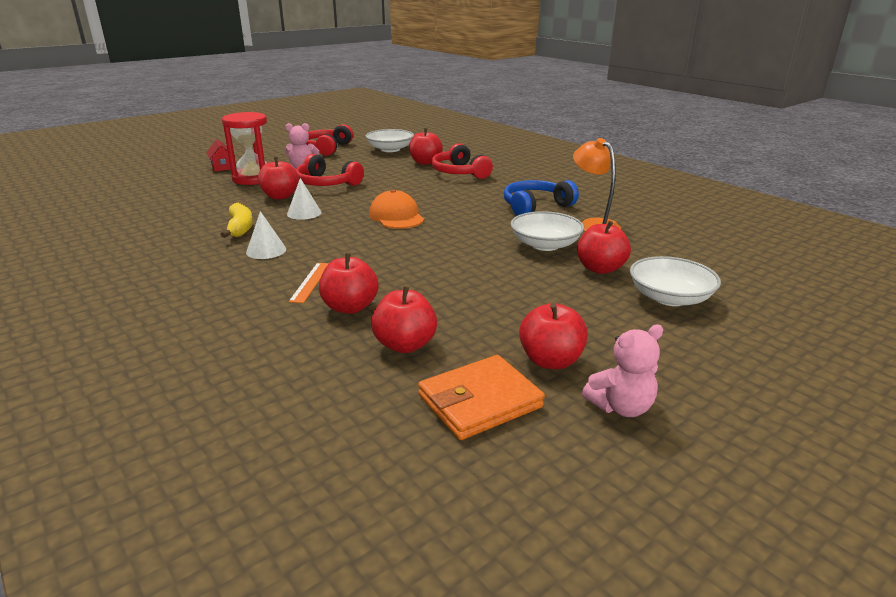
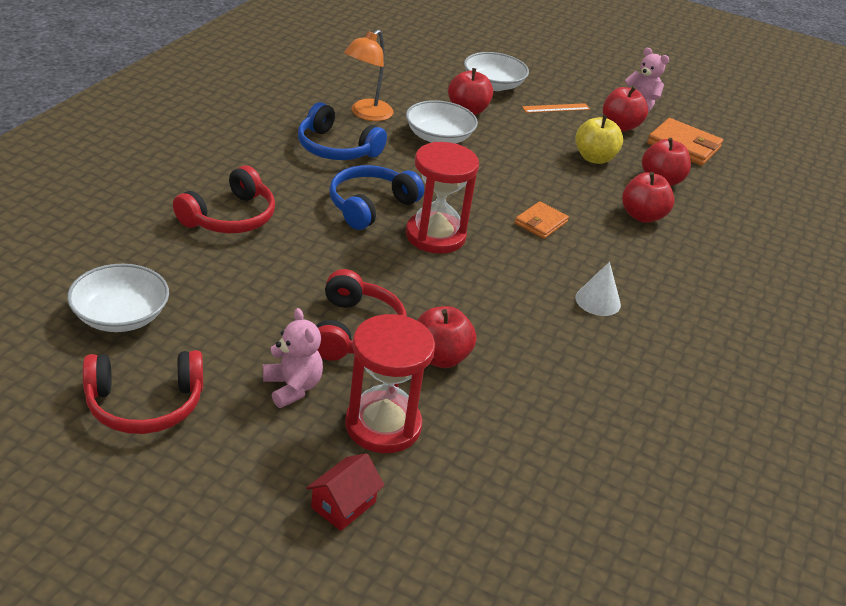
camera: 120 degrees left, 10 degrees up
(240, 228) = (565, 347): yellow banana -> none
(304, 213) = (480, 311): white cone -> none
(311, 282) = (626, 249): orange ruler -> orange ruler (556, 108)
(381, 255) = (540, 223): none -> orange wallet
(396, 216) = (435, 236): orange cap -> red hourglass
(425, 162) = (191, 258): red apple -> none
(449, 205) = (370, 206): none -> blue headphones
(475, 314) = (594, 158): none -> yellow apple

